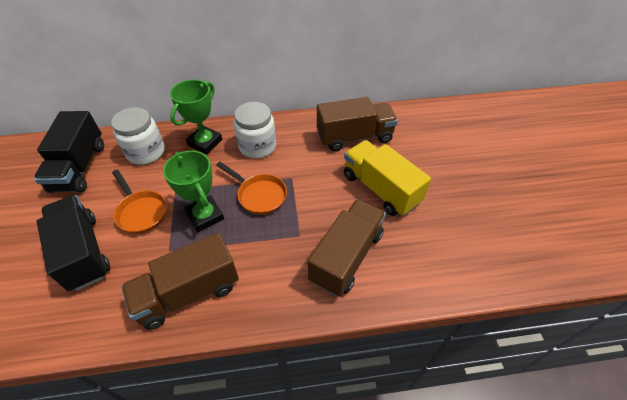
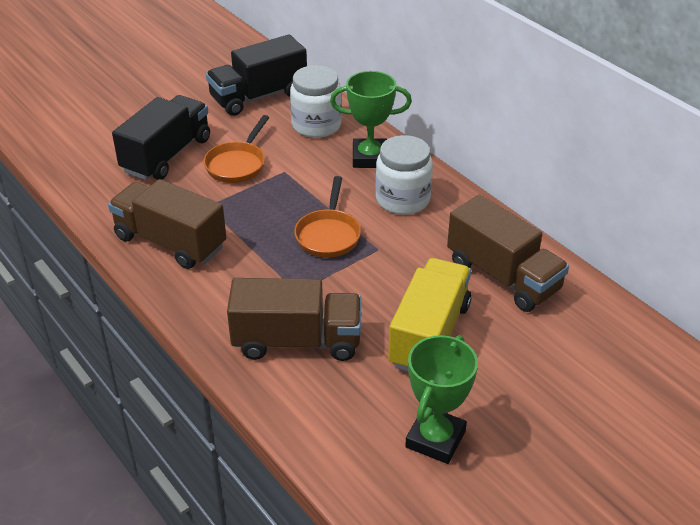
camera: 60 degrees right, 10 degrees down
(205, 216) = (267, 209): green trophy -> green trophy (435, 439)

